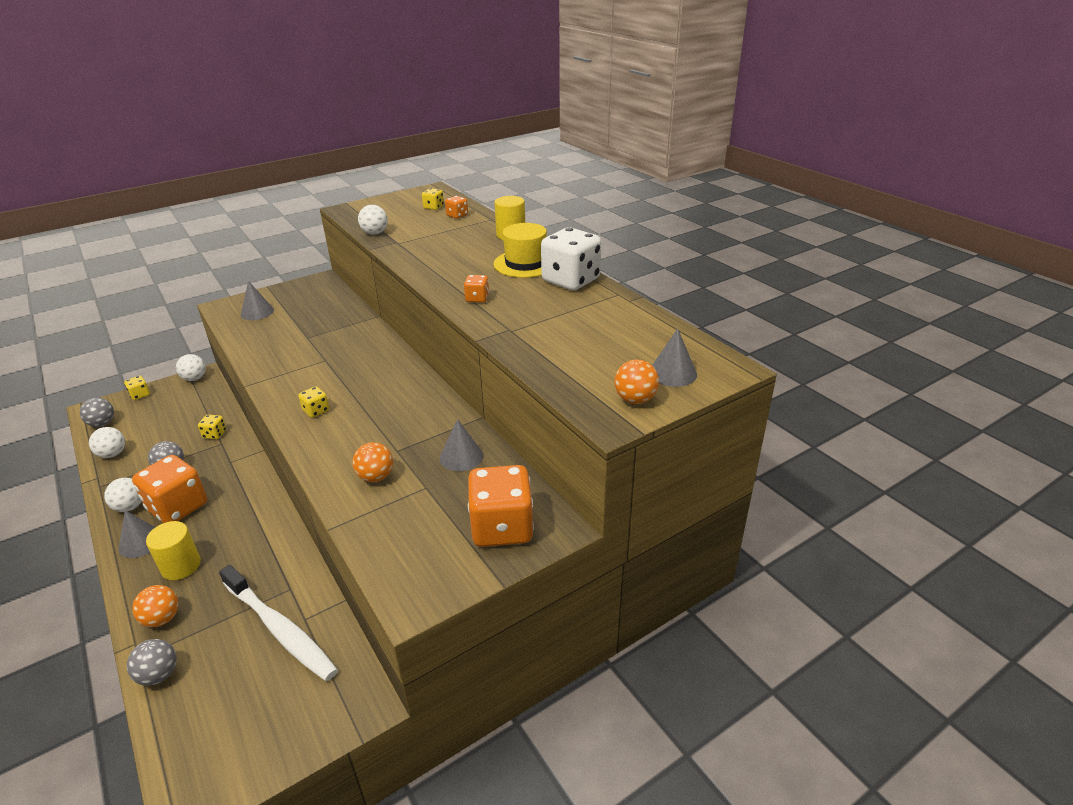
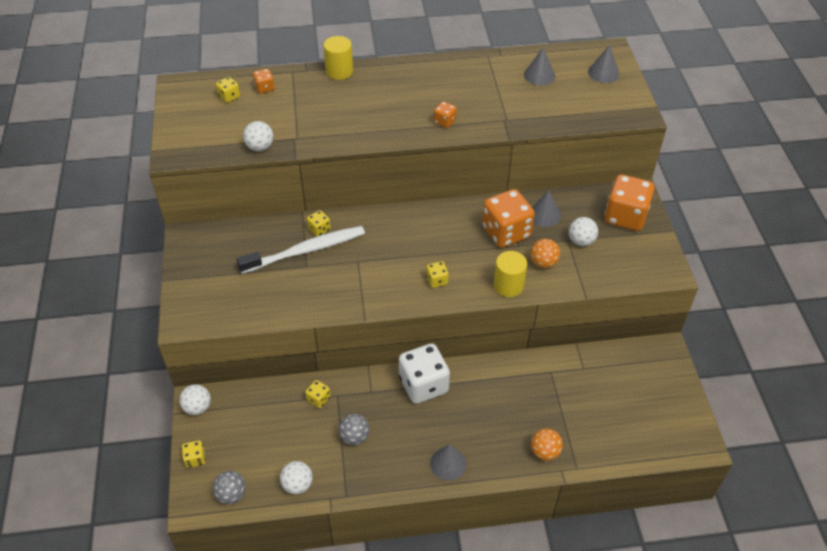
camera: 65 degrees left, 15 degrees up
(130, 507) = (394, 471): white ball -> white ball (581, 241)
(159, 675) = (598, 456): grey ball -> none
(178, 507) = (415, 435): orange dice -> orange dice (506, 232)
(181, 566) = (492, 437): yellow cylinder -> yellow cylinder (508, 285)
(257, 312) = (222, 295): grey cone -> grey cone (539, 75)
(280, 629) = (587, 383): white toothbrush -> white toothbrush (306, 250)
(358, 330) = (319, 229): none -> yellow dice
(525, 263) = (402, 80): yellow hat -> none
(571, 280) = (450, 69): white dice -> white dice (423, 385)
(635, 399) = (623, 97): orange ball -> none

